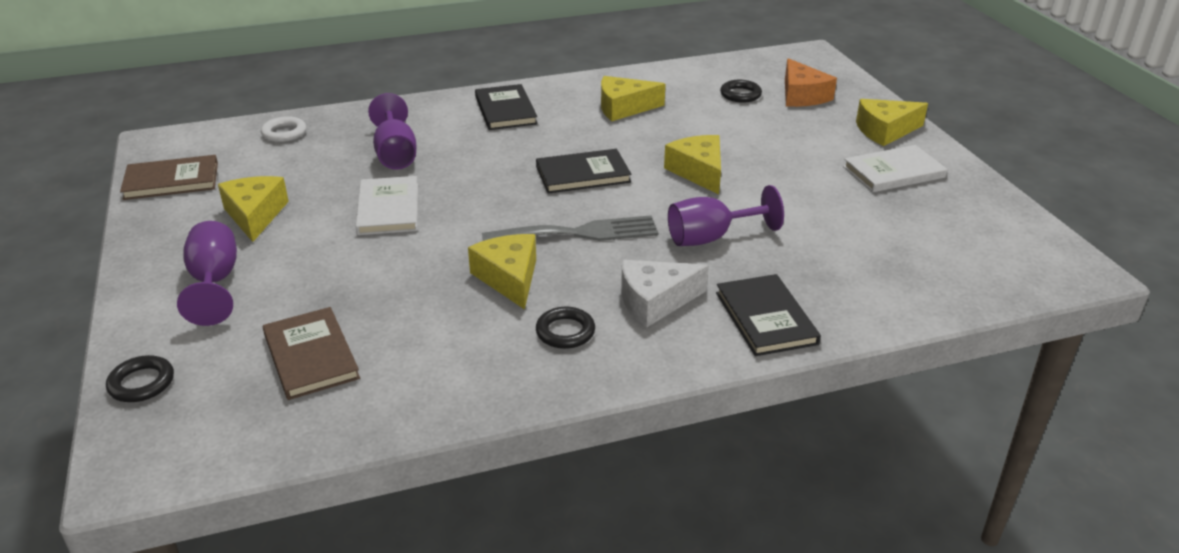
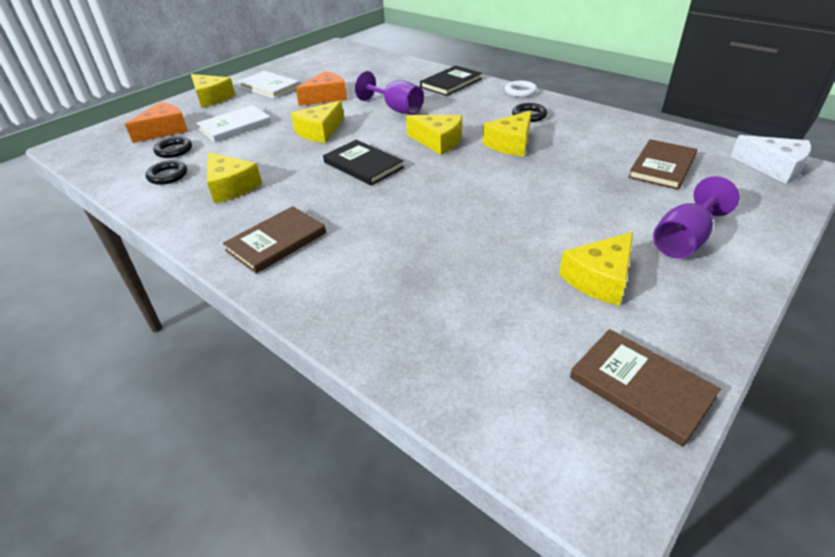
camera: 120 degrees left, 5 degrees up
(141, 383) = (779, 205): black ring -> black ring (168, 175)
(284, 133) = (456, 370): white ring -> white ring (520, 92)
(388, 209) = (502, 218): white book -> white book (235, 126)
(395, 154) = (419, 260): purple goblet -> none
(505, 110) = (276, 242): black book -> brown book
(579, 233) = (438, 141): grey fork -> yellow cheese
(655, 301) = (473, 105): white cheese -> white cheese (773, 168)
(811, 201) = (326, 97): none -> orange cheese

